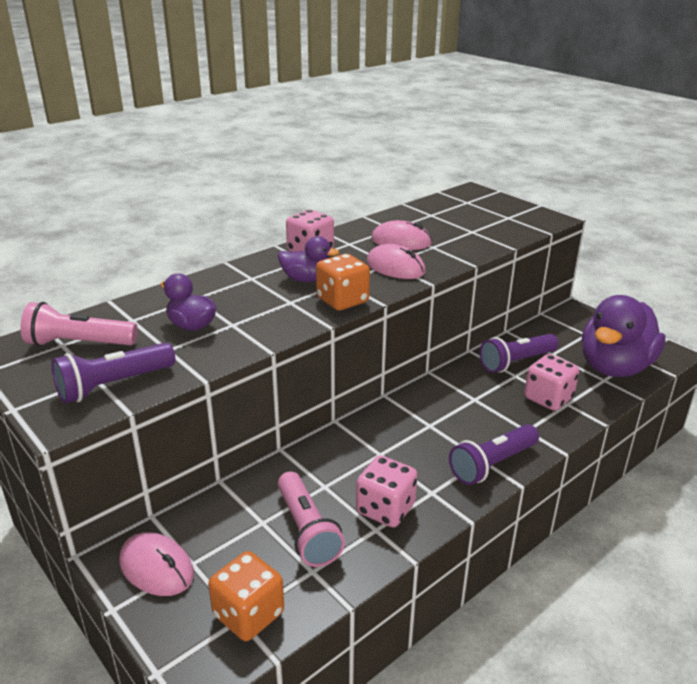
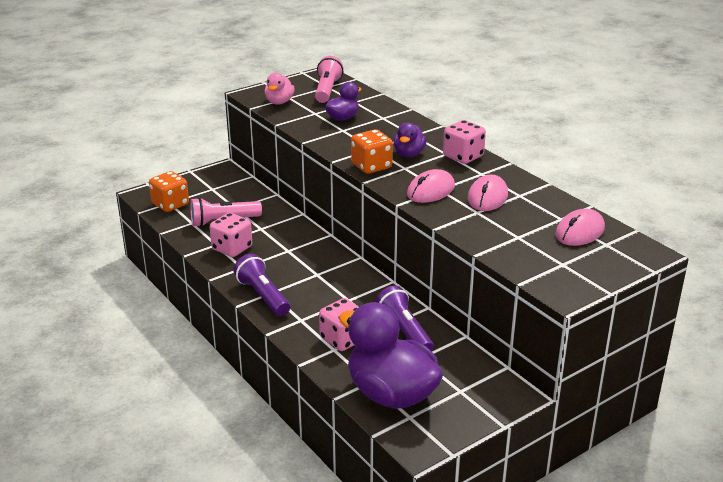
camera: 95 degrees right, 0 degrees up
(113, 385) = (279, 102): purple flashlight -> pink duck
(156, 567) = (212, 179): pink mouse -> pink mouse (579, 232)

